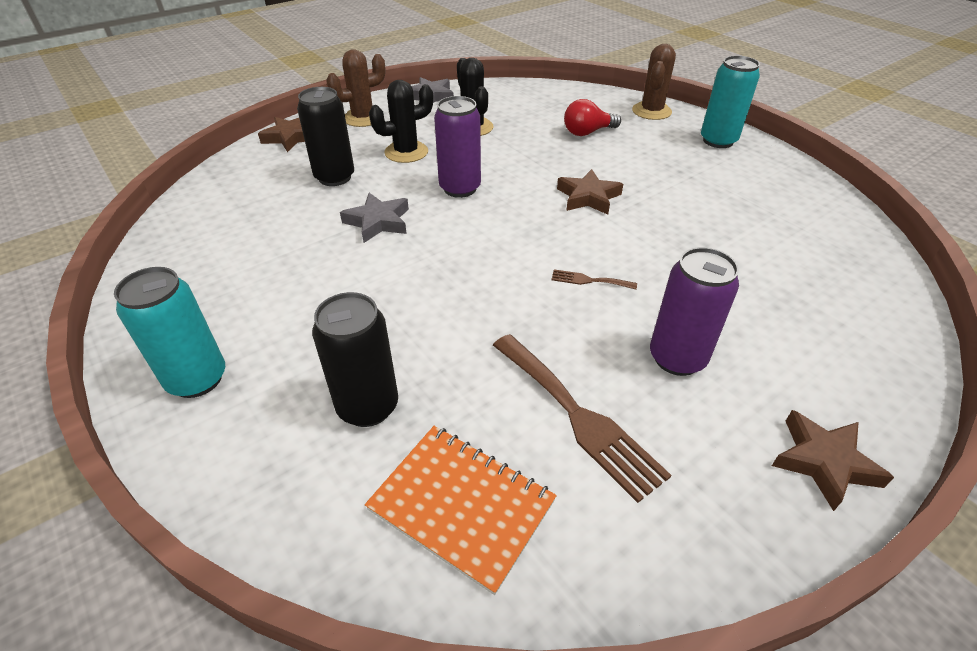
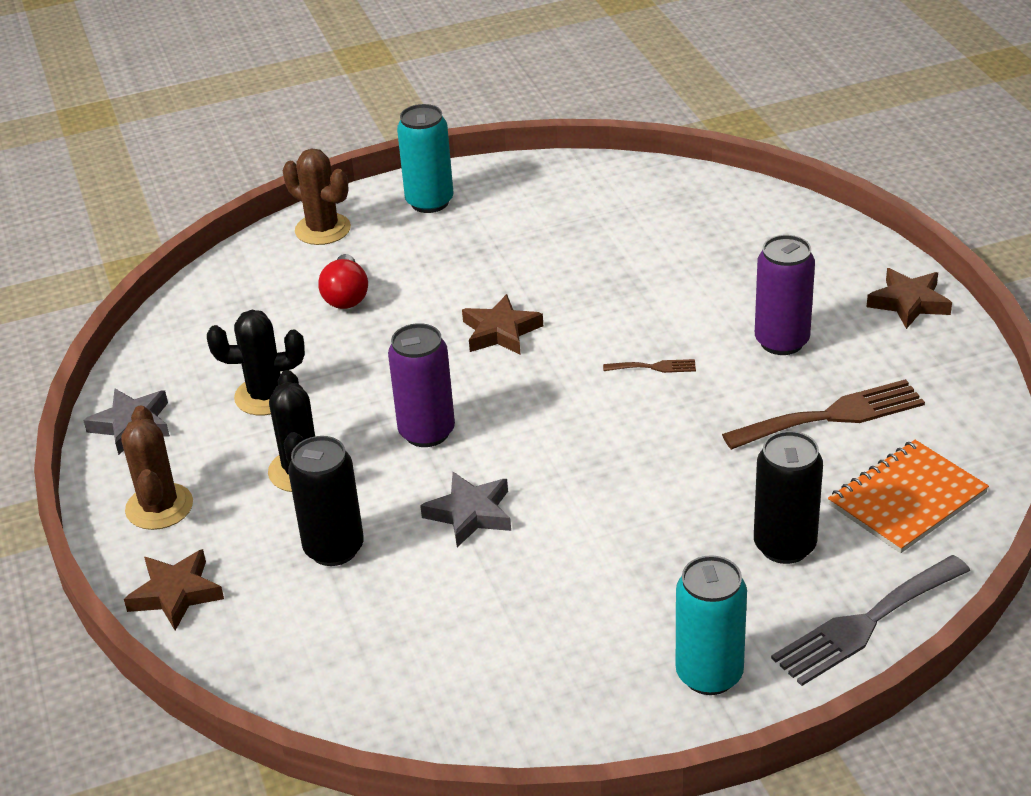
camera: 70 degrees left, 5 degrees down
(258, 491) = (865, 623): none -> grey fork
(589, 280) = (654, 367): brown fork -> brown fork turned 120 degrees counterclockwise

